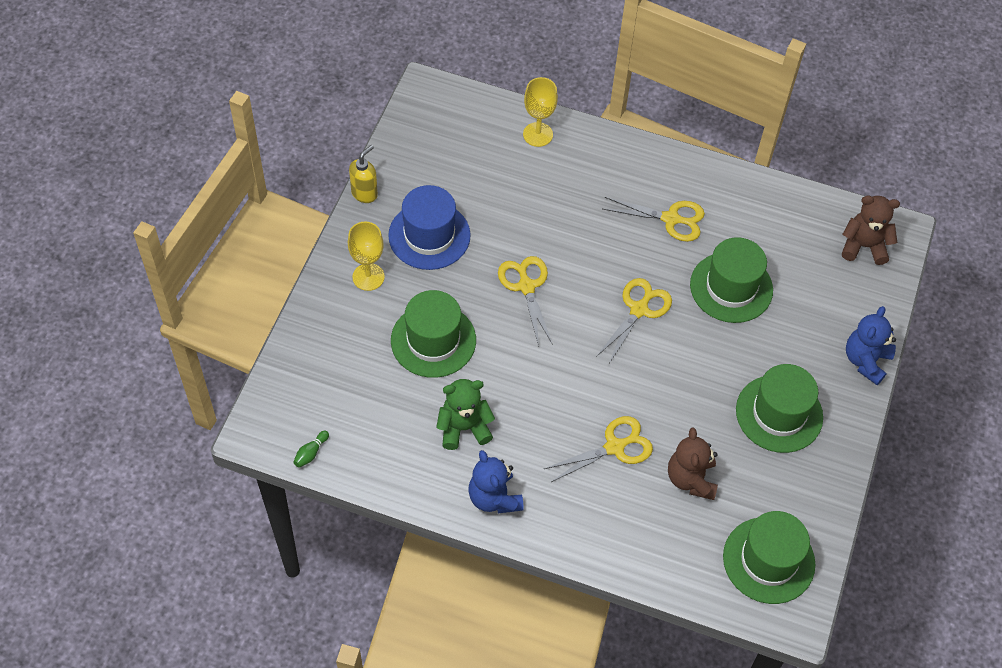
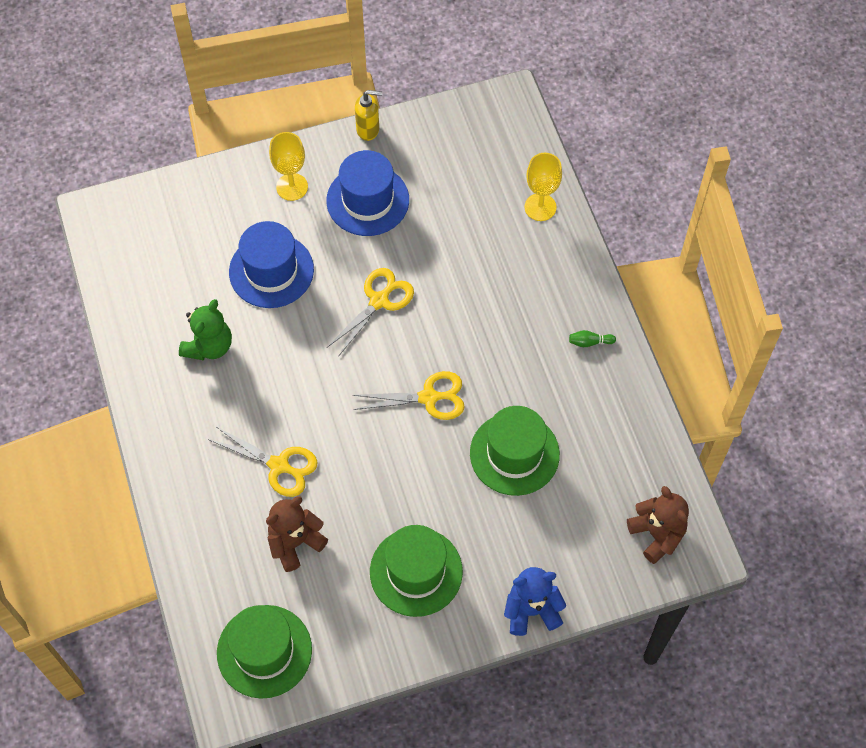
camera: 55 degrees right, 5 degrees up
(311, 453) = (104, 260): green bowling pin -> green bowling pin (590, 342)
(433, 340) = (271, 271): green hat -> blue hat
(464, 428) = (209, 346): green teddy bear -> green teddy bear turned 75 degrees clockwise
(494, 497) = (163, 409): blue teddy bear -> none
(670, 219) = (544, 362): yellow scissors -> none

